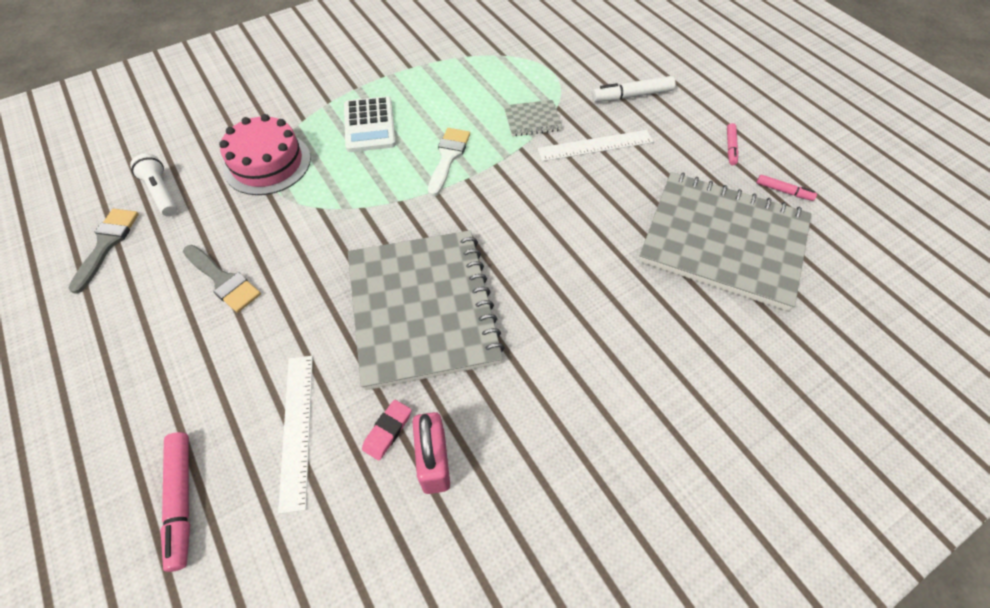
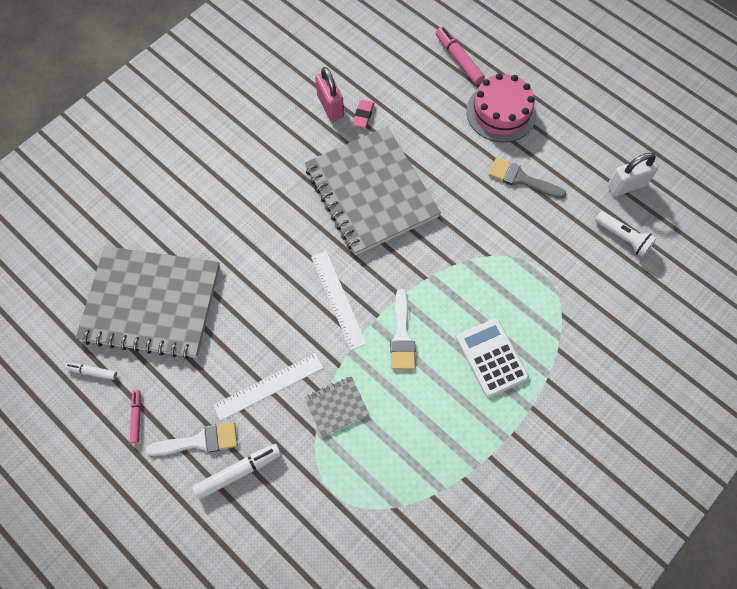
camera: 165 degrees right, 10 degrees up
(107, 244) = (626, 185): grey brush -> white padlock
(267, 163) = (558, 289): pink cake -> pink cake (501, 112)
(297, 429) = (417, 104): white ruler -> white ruler (338, 299)
(667, 120) = (199, 441): none -> white brush
(783, 191) = (92, 372): pink marker -> white marker

